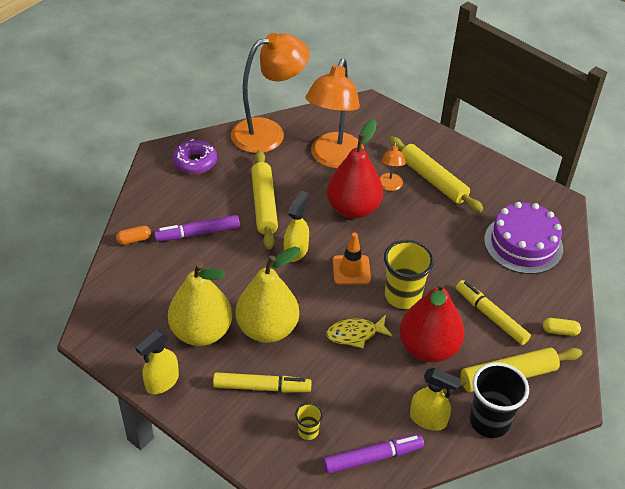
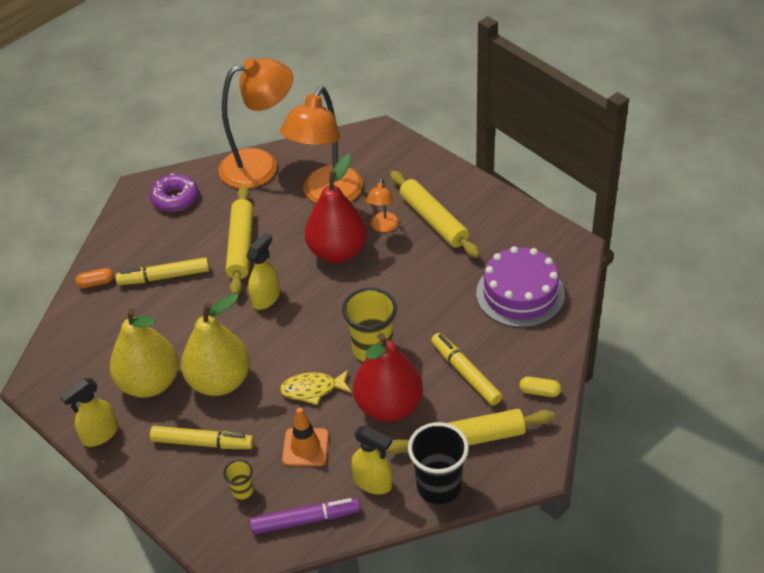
camera: 10 degrees right, 0 degrees up
(197, 233) = (164, 277): purple marker -> yellow marker
(351, 270) = (322, 320): orange traffic cone -> orange traffic cone (305, 447)

